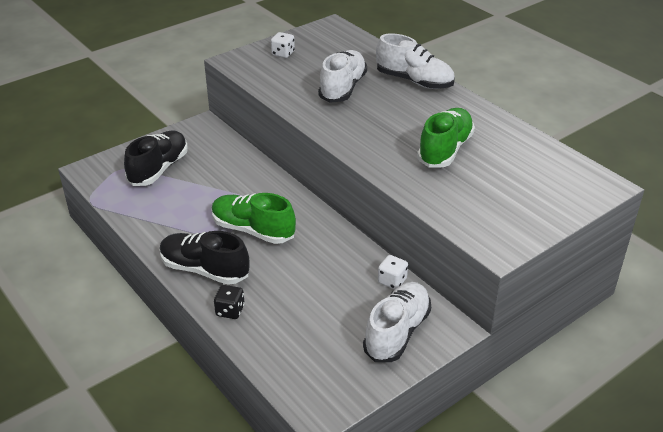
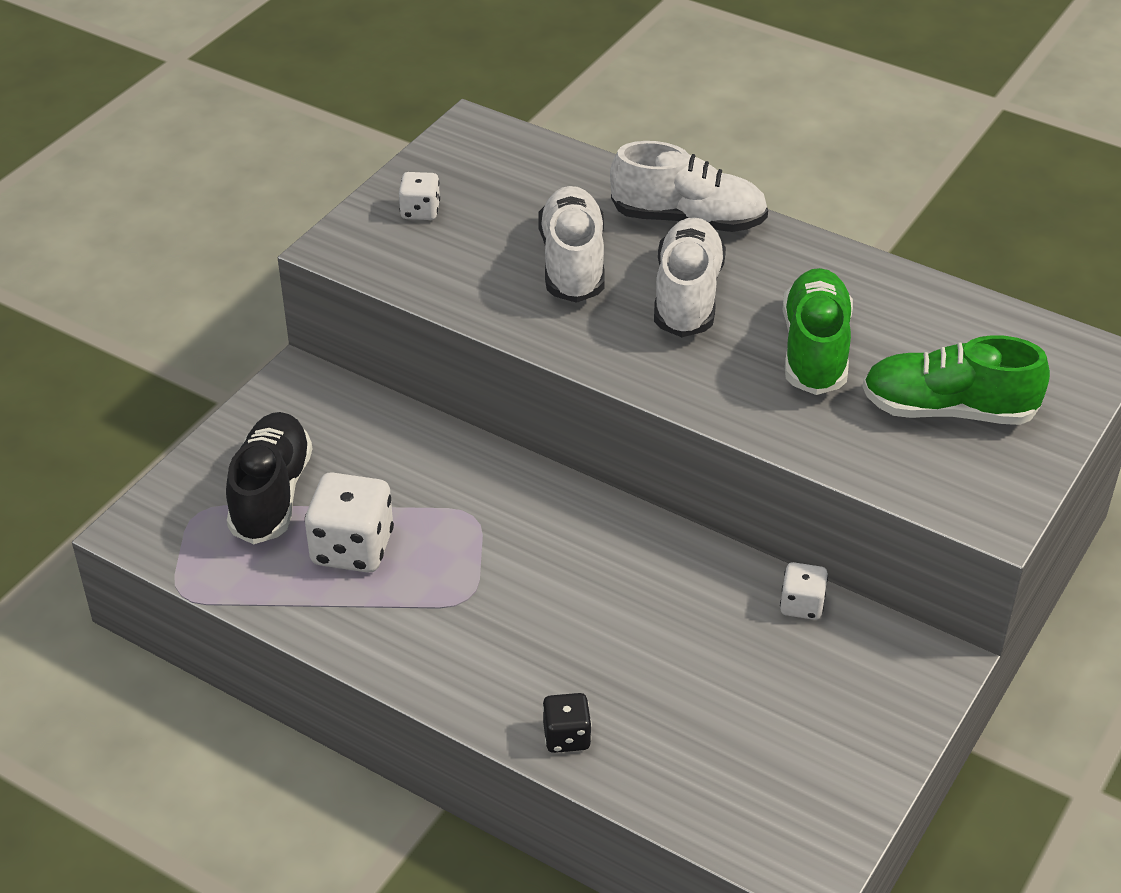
camera: 20 degrees left, 5 degrees up
(181, 200) = (352, 548): none -> white dice
(204, 270) = (477, 673): black shoe -> none
(253, 230) = (517, 573): green shoe -> green shoe (948, 410)
(397, 332) = (857, 695): white shoe -> white shoe (687, 296)

